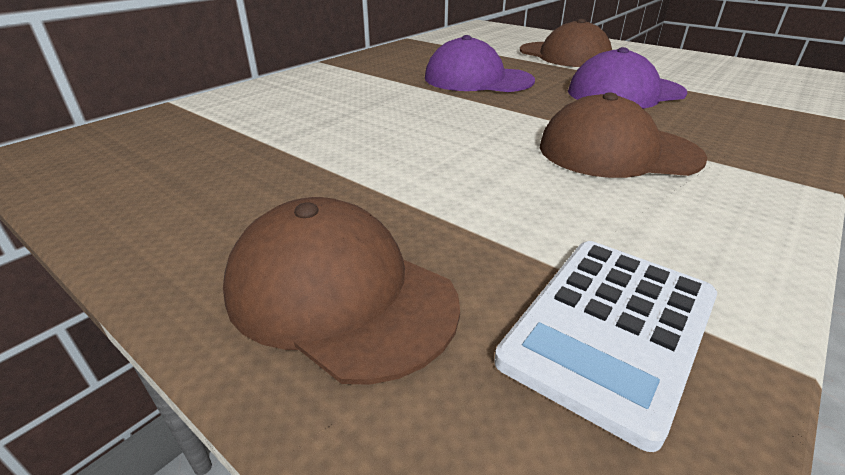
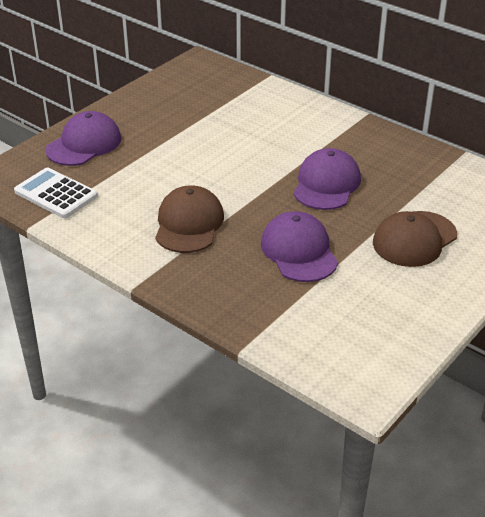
camera: 90 degrees right, 5 degrees up
(339, 294) = (84, 144): brown cap -> purple cap

